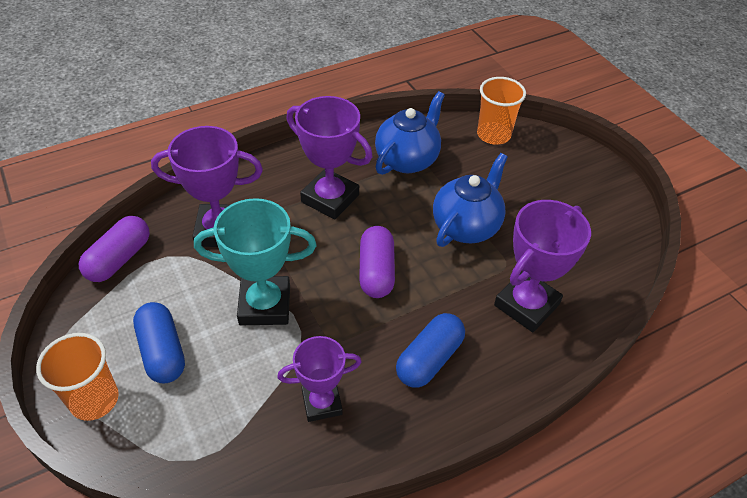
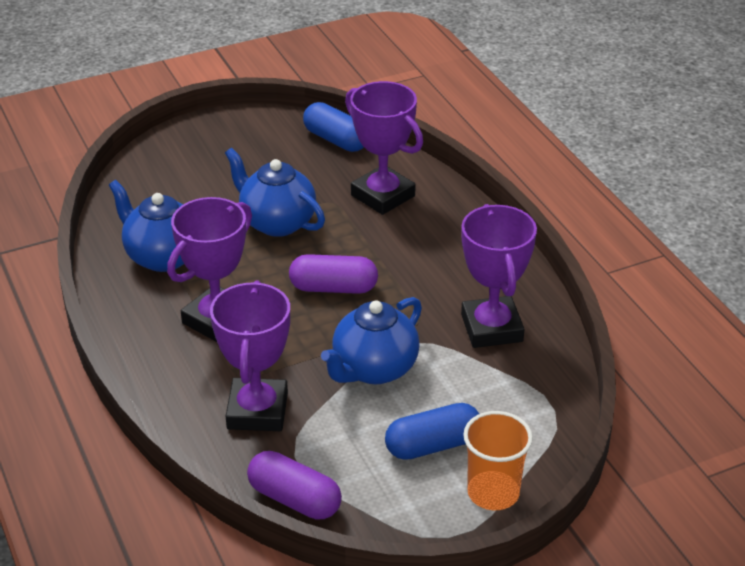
camera: 85 degrees left, 10 degrees down
(265, 305) = (373, 369): turquoise trophy -> blue teapot
(322, 403) = (492, 328): purple trophy -> purple trophy, size x1.54
(429, 359) = (443, 259): blue capsule -> blue capsule (336, 140)
(493, 135) = (133, 189): orange cup -> none

